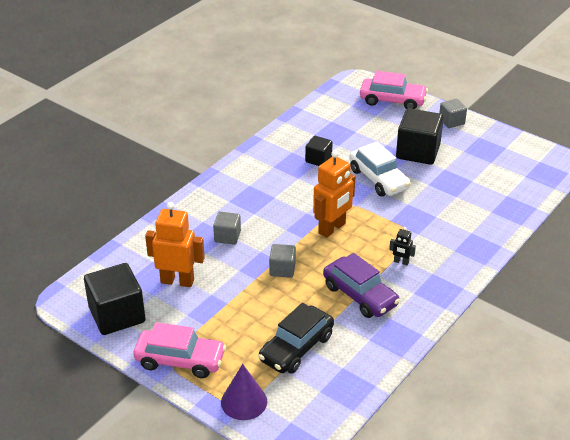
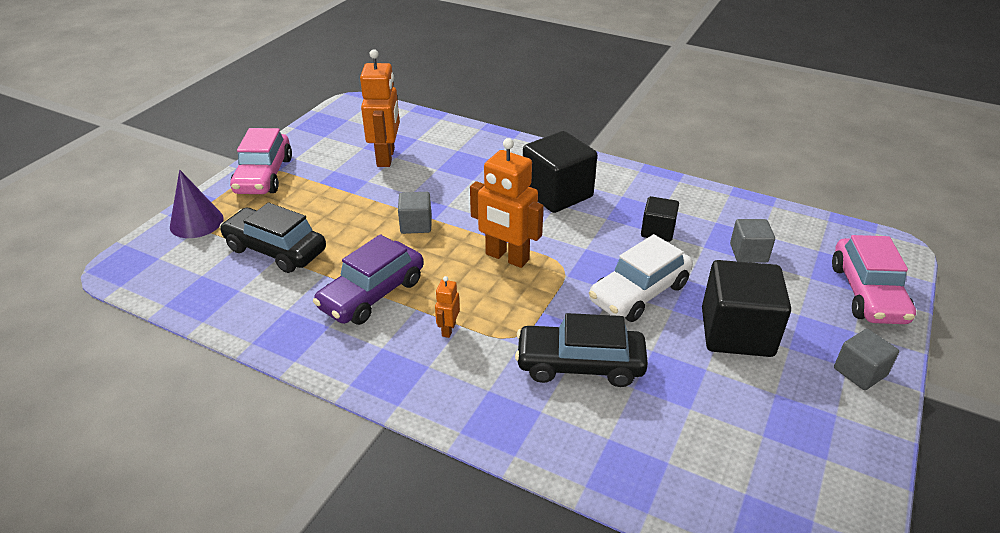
camera: 80 degrees right, 0 degrees up
(117, 315) = (332, 132): black cube -> black cube (557, 194)
(227, 236) = (469, 179): grey cube -> grey cube (748, 253)
(401, 262) = (448, 329): black robot -> orange robot
(437, 212) = (580, 365): none -> black car

